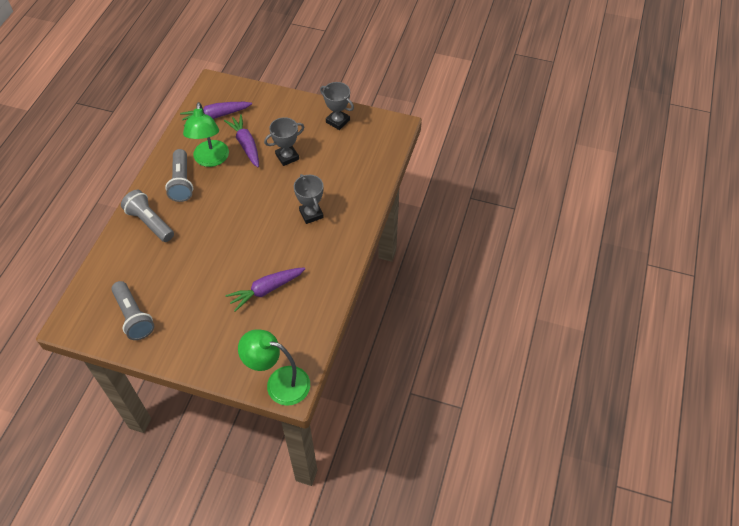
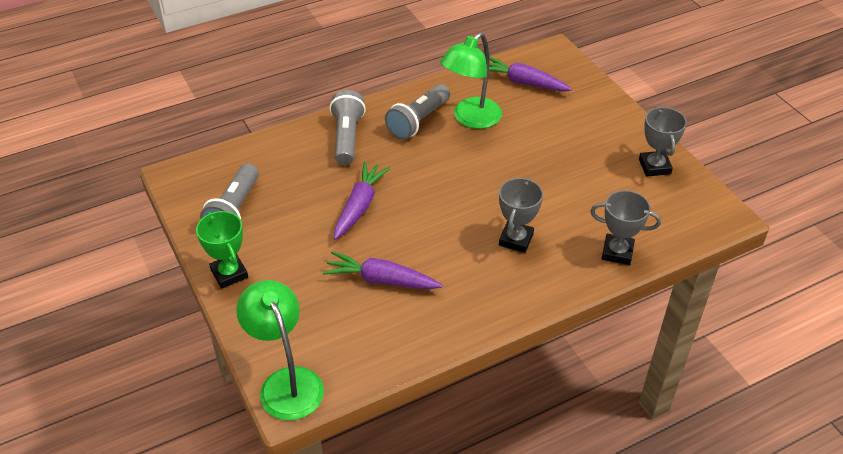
camera: 45 degrees right, 10 degrees down
(177, 354) = (229, 274): none -> green trophy
(246, 145) = (523, 127): purple carrot -> purple carrot (359, 206)
(287, 157) = (554, 166): grey trophy -> grey trophy (617, 252)

